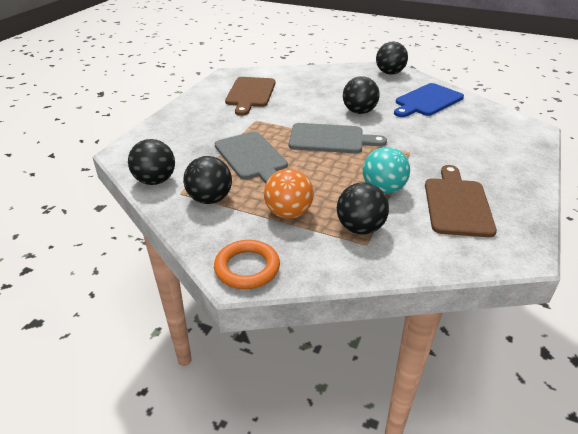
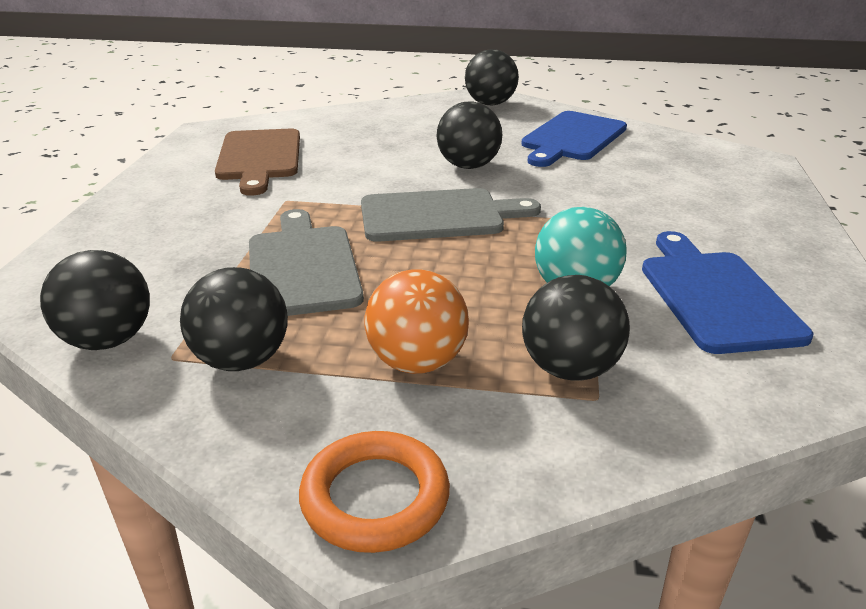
camera: 15 degrees left, 5 degrees down
(252, 157) = (302, 266): grey cutting board -> grey cutting board turned 150 degrees counterclockwise
(457, 204) = (715, 296): brown cutting board -> blue cutting board

